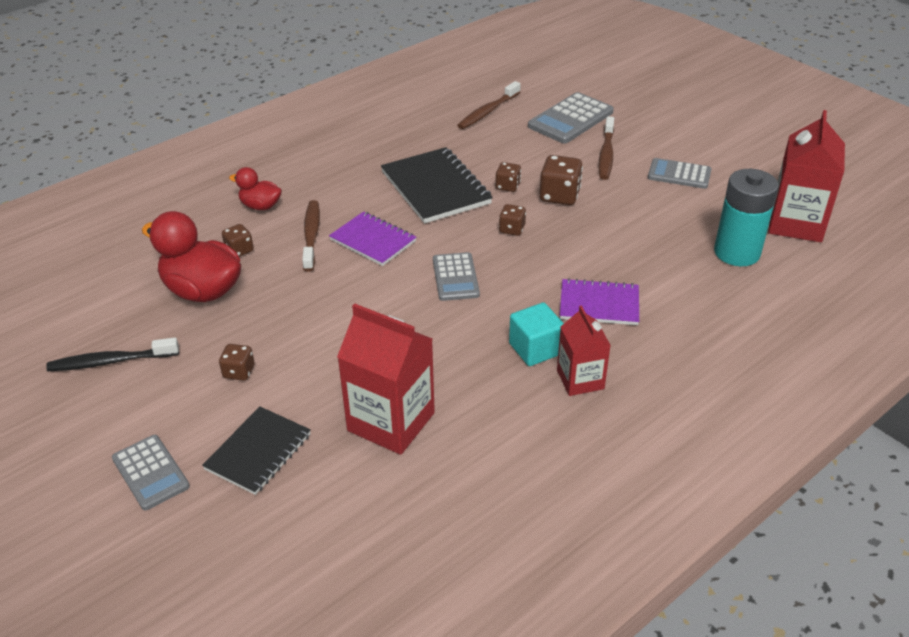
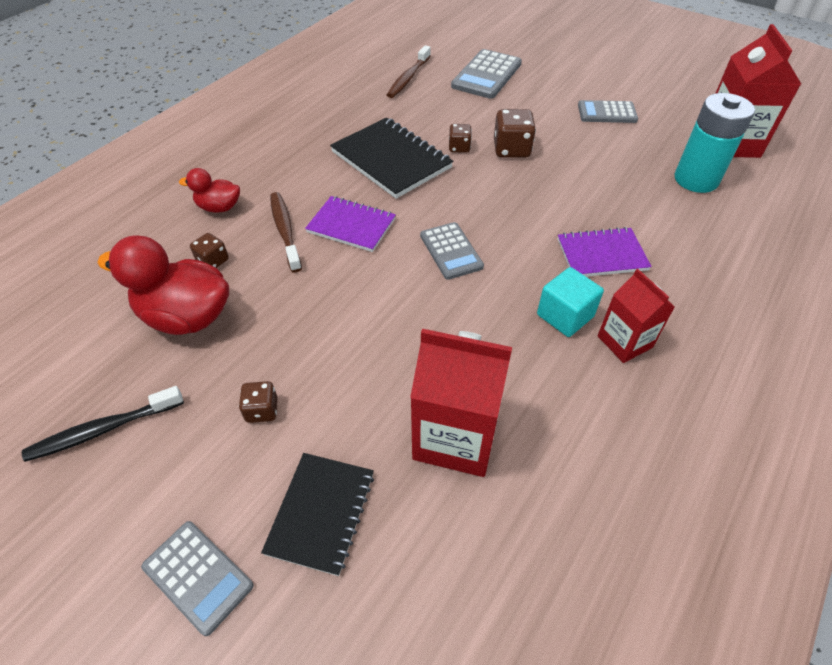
camera: 15 degrees left, 10 degrees up
(512, 229) = (483, 190): brown dice -> none
(606, 154) = (534, 103): brown toothbrush -> none

